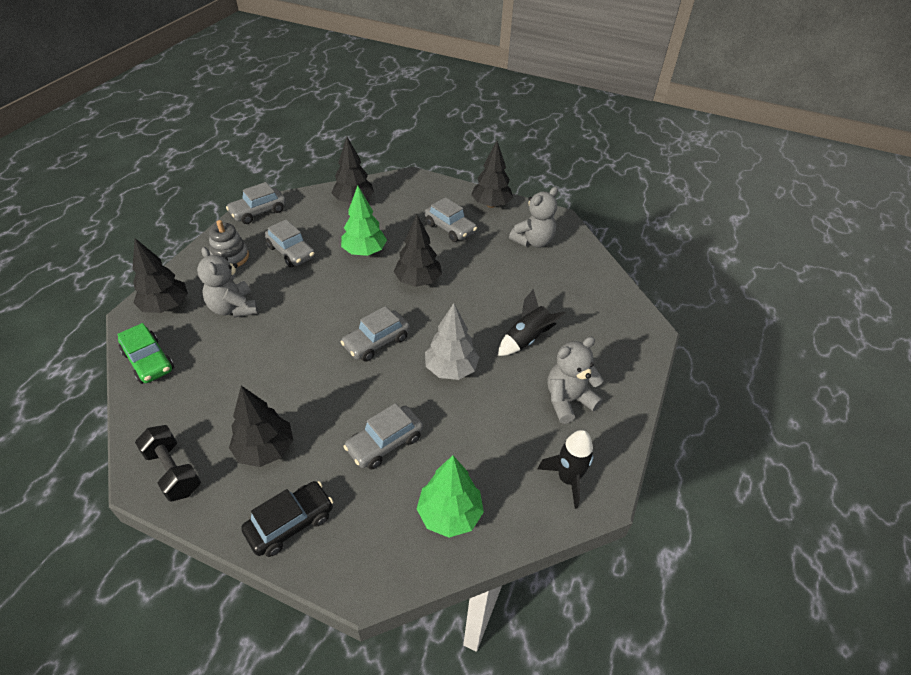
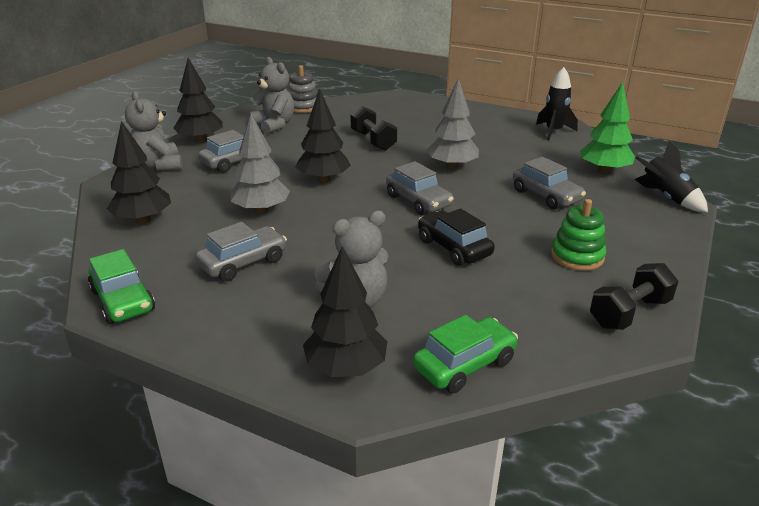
camera: 85 degrees left, 15 degrees down
(230, 257) = (237, 316): grey stacking toy -> grey stacking toy (303, 107)
(258, 212) = (123, 301): grey car -> green car
(265, 449) = (577, 256): black tree -> green stacking toy
(290, 523) = (650, 237): black car -> black car (453, 248)
(364, 252) = (261, 210): green tree -> grey tree
(507, 309) = (373, 141): none -> black dumbbell
(527, 339) = (412, 136): black rocket -> black rocket (666, 197)
(568, 400) = (479, 126): grey teddy bear -> grey teddy bear (158, 166)

